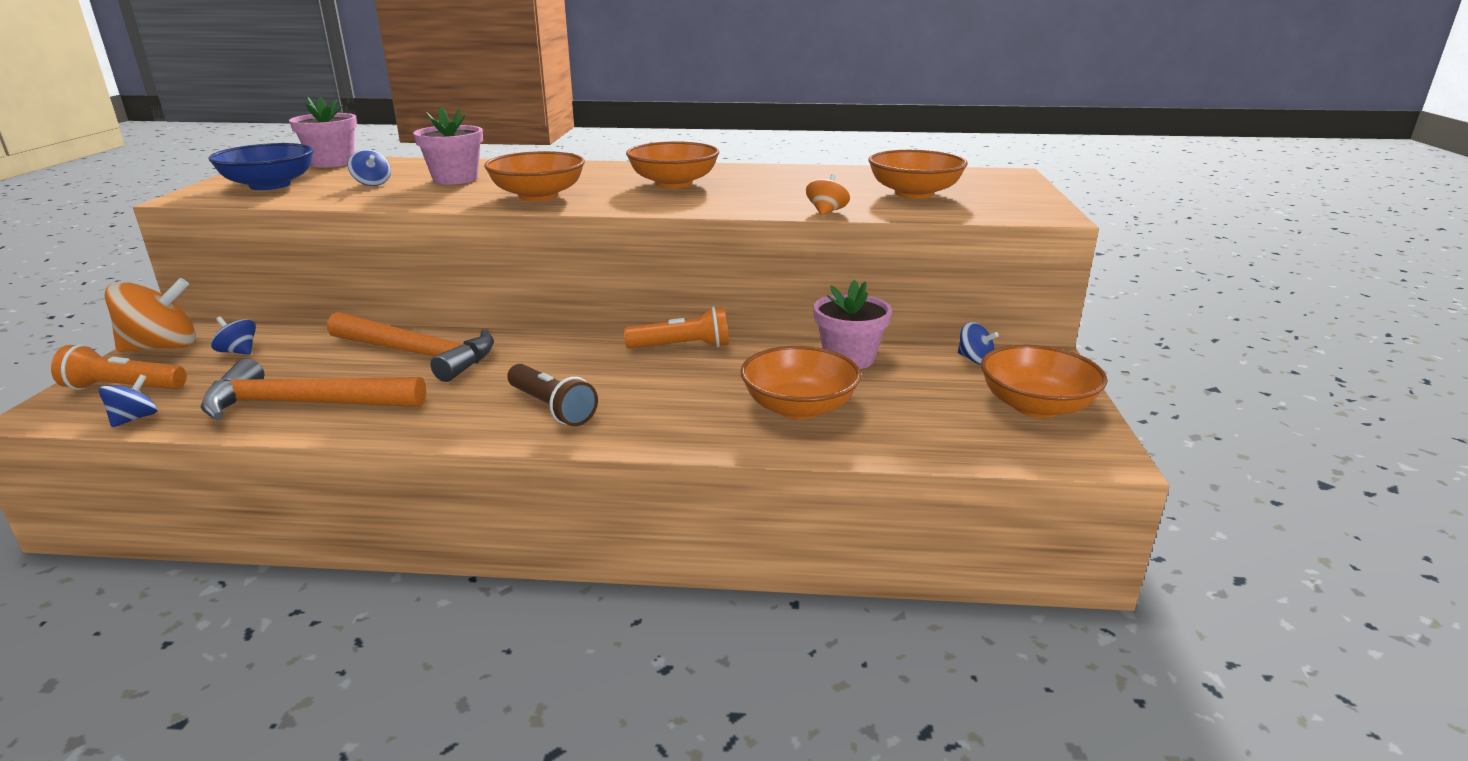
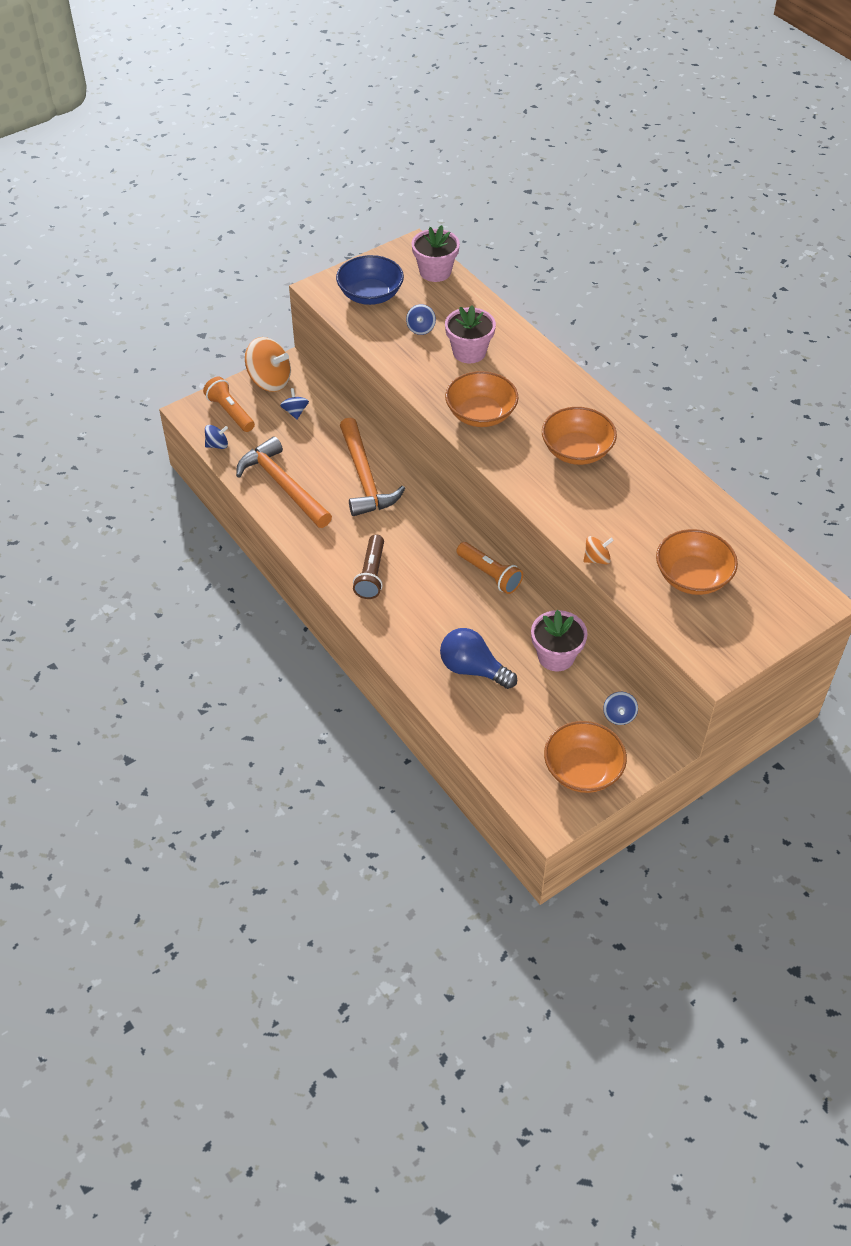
camera: 50 degrees right, 25 degrees up
(799, 407) = (473, 669): orange bowl -> blue light bulb

